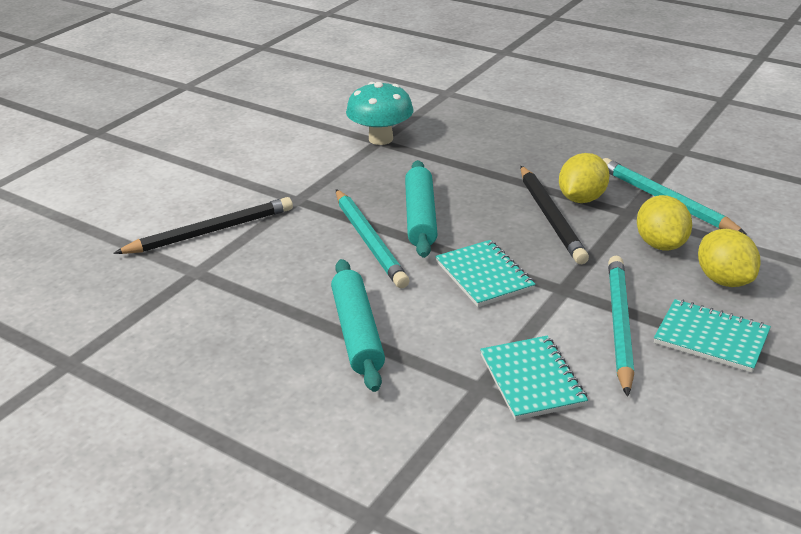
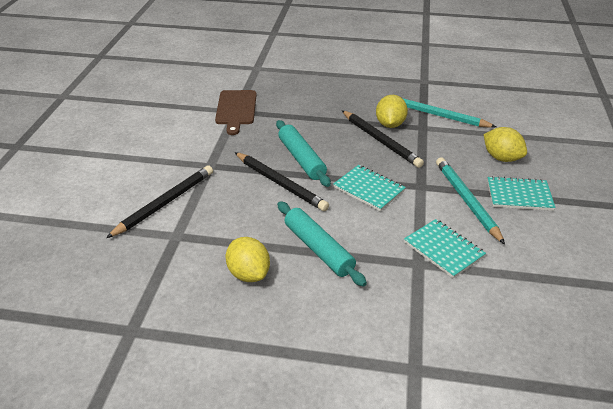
camera: 25 degrees left, 5 degrees up
(369, 241) = (280, 184): turquoise pencil -> black pencil
(380, 139) = (236, 109): turquoise mushroom -> brown cutting board
(660, 244) = (453, 144): yellow lemon -> yellow lemon (249, 273)

